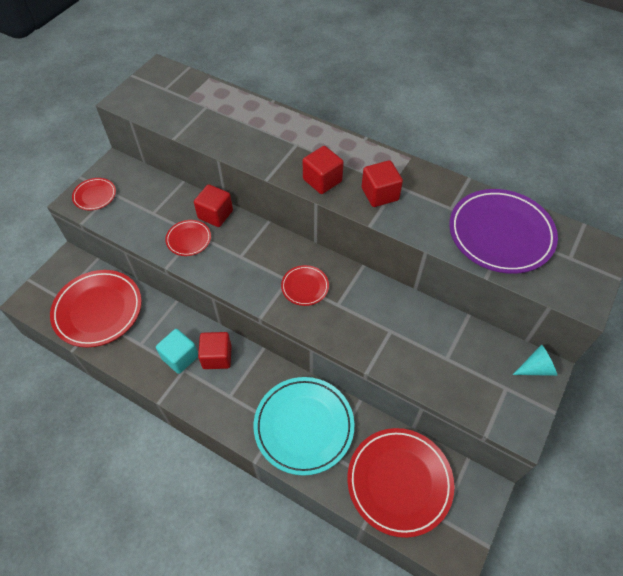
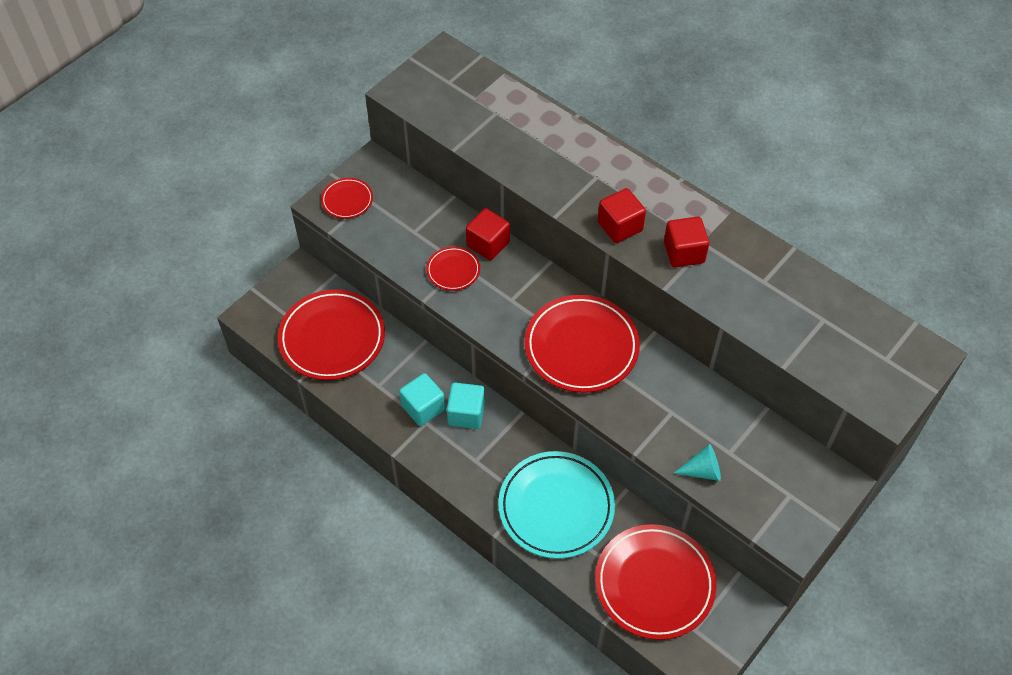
camera: 10 degrees right, 0 degrees up
(217, 357) = (466, 414): red cube -> turquoise cube
(305, 287) = (581, 347): red plate -> red plate, size x2.04
(500, 234) = (813, 320): purple plate -> none
(536, 368) = (830, 479): turquoise cone -> turquoise cone (702, 471)

